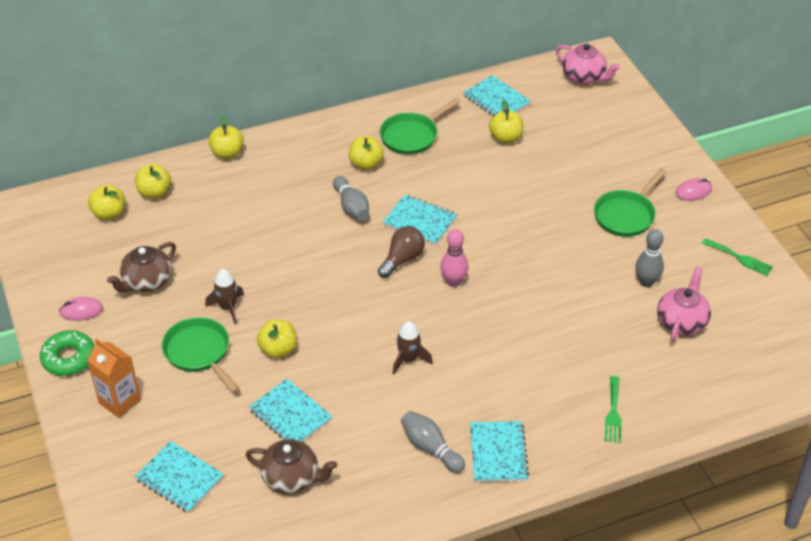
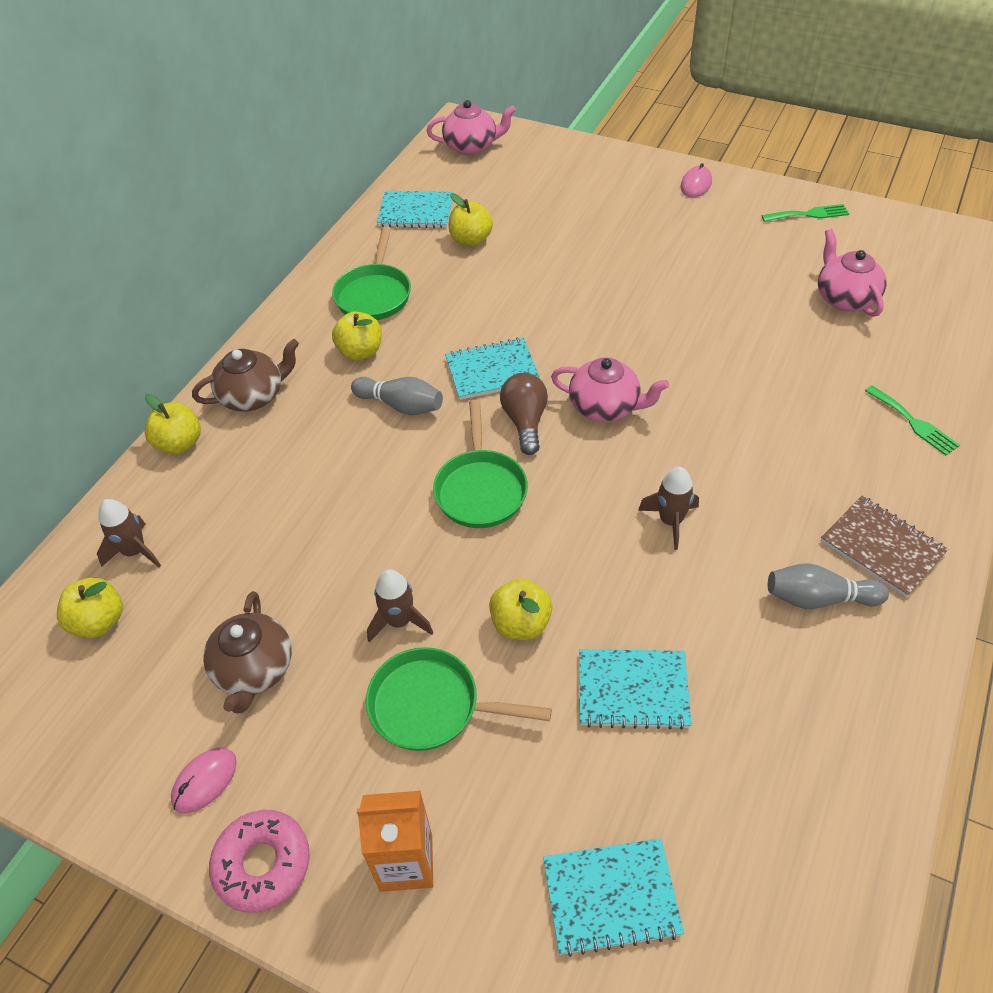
camera: 40 degrees left, 5 degrees up
(69, 358) = (262, 864): green donut -> pink donut
(154, 192) = (135, 551): yellow apple -> brown rocket
(291, 478) = (733, 767): brown teapot -> brown teapot (253, 396)
(453, 282) = (605, 407): pink bowling pin -> pink teapot
(498, 453) = (882, 547): turquoise notebook -> brown notebook
(626, 215) = (671, 239): green pan -> green pan (480, 489)
(646, 282) = (769, 284): grey bowling pin -> none

